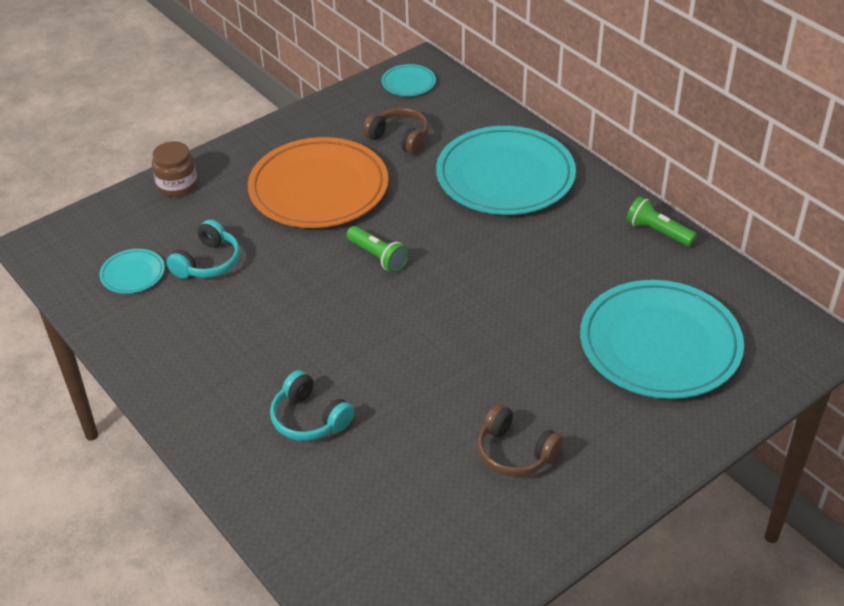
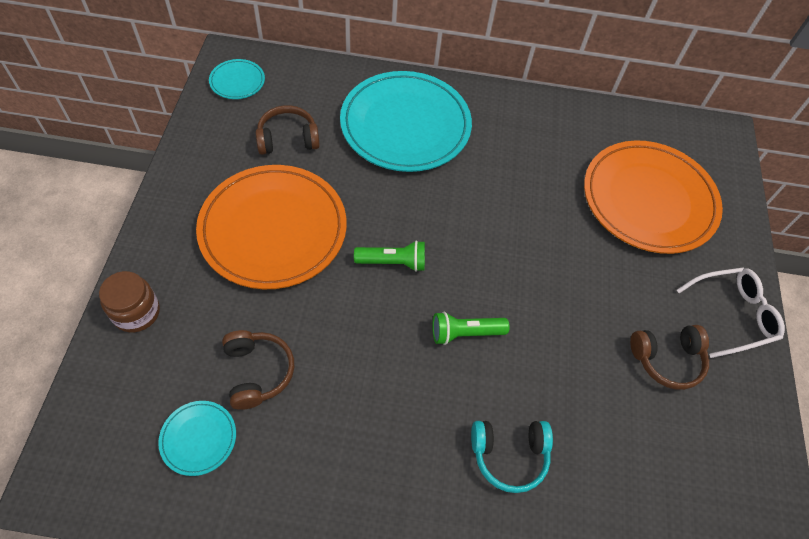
camera: 50 degrees left, 15 degrees up
(208, 262) = (257, 372): turquoise headphones -> brown headphones
(622, 466) = (732, 315): none -> white glasses
(657, 232) = (552, 109): green flashlight -> green flashlight (465, 333)
(660, 344) = (649, 200): turquoise plate -> orange plate

